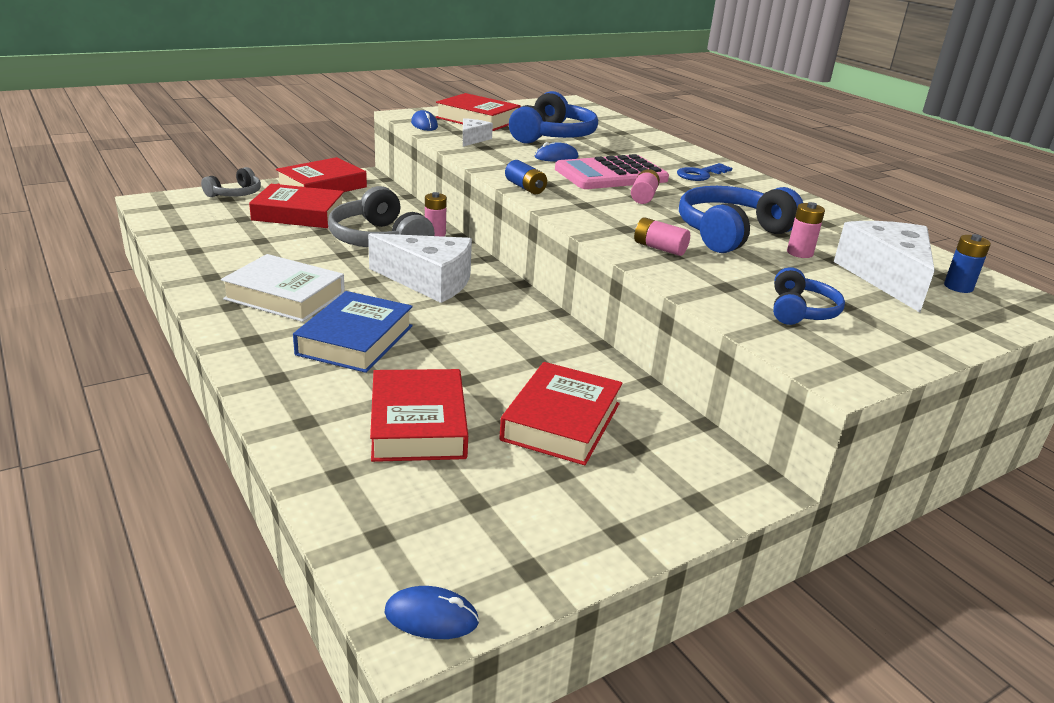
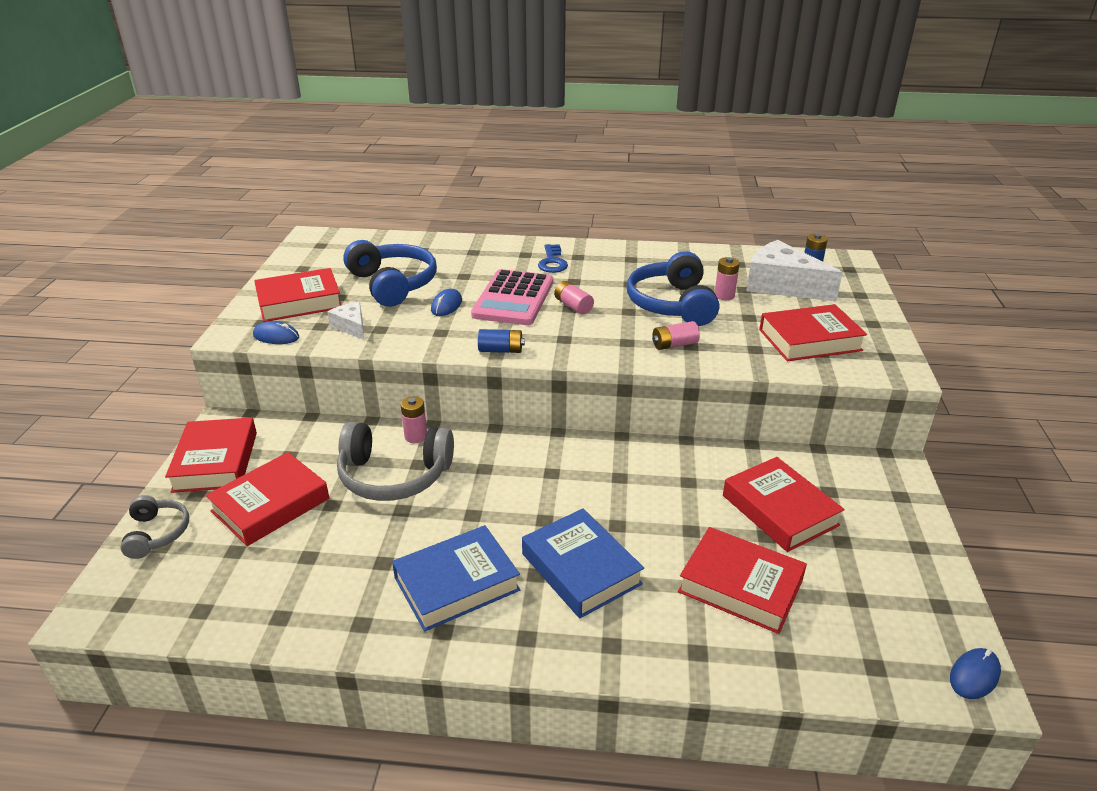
camera: 50 degrees left, 5 degrees up
(285, 296) = (456, 584): white book -> blue book
(429, 281) = (508, 480): white cheese -> none
(801, 311) = (809, 340): blue headphones -> red book

